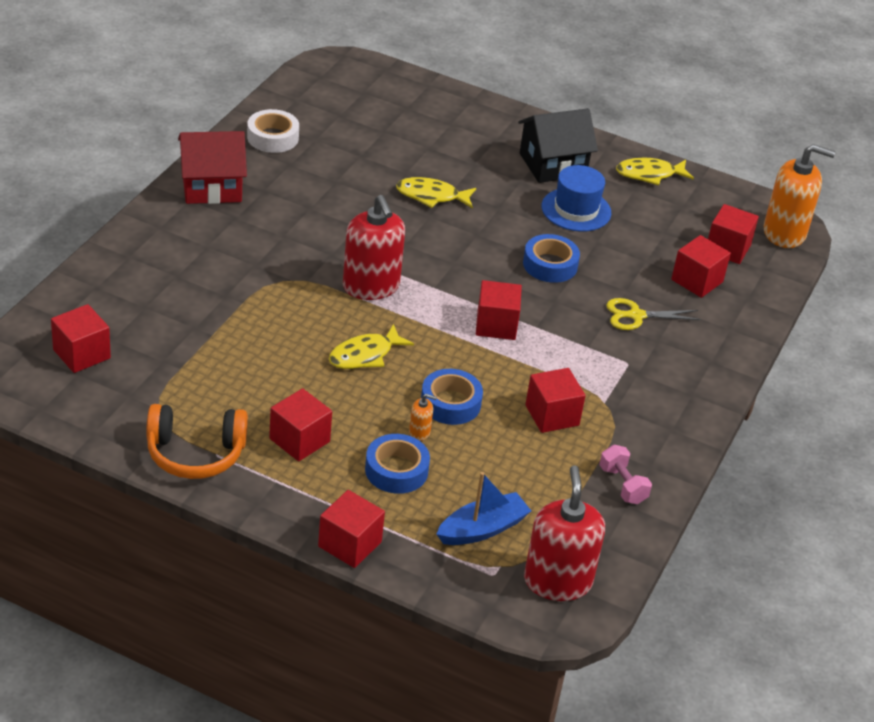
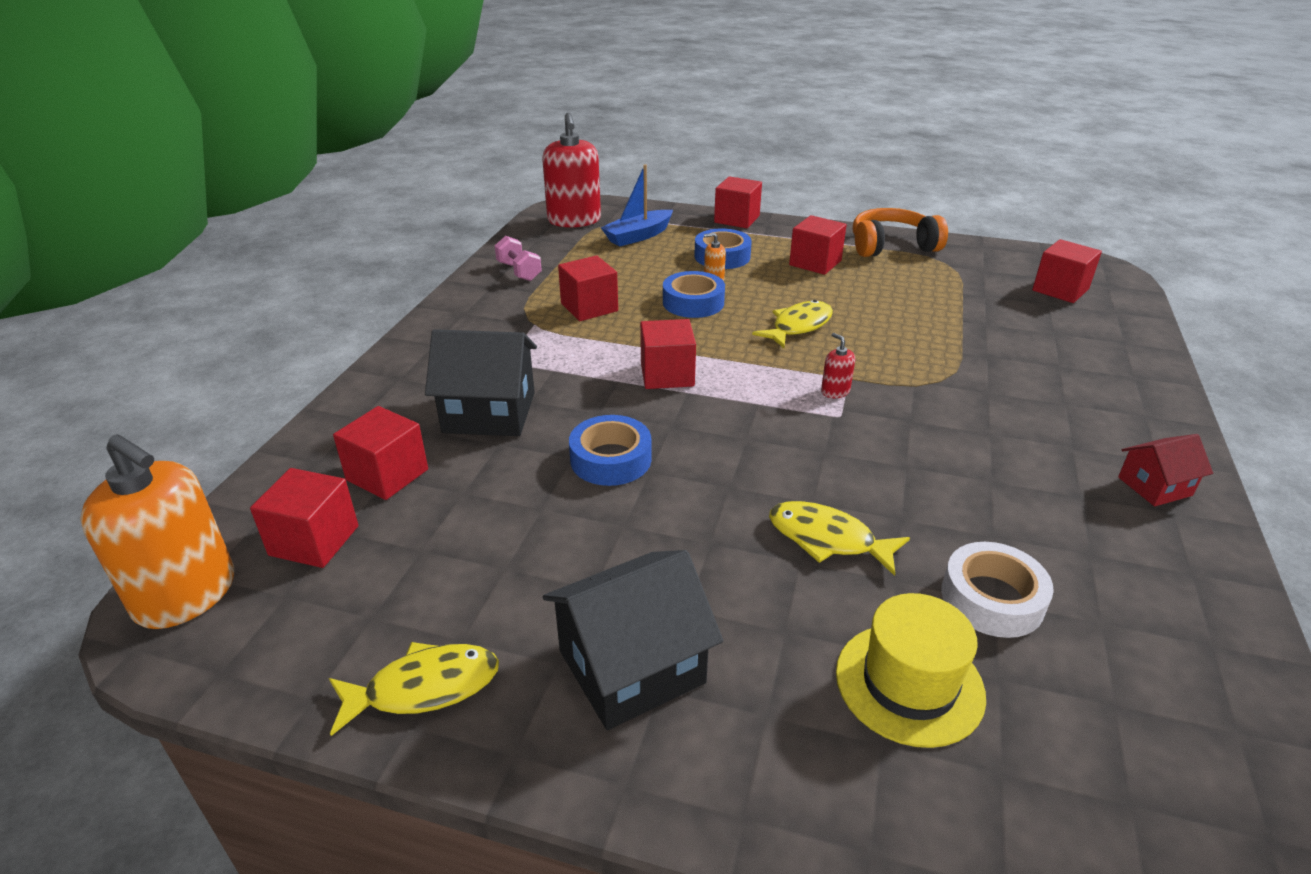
camera: 175 degrees right, 5 degrees down
(212, 187) = (1154, 486): red house -> red house, size x0.56
(272, 137) = (1173, 607): white tape -> white tape (992, 599)
(371, 286) = (835, 391): red soap dispenser -> red soap dispenser, size x0.42
(426, 137) = (909, 683): none -> yellow hat
(431, 196) = (827, 539): yellow fish -> yellow fish turned 150 degrees counterclockwise
(576, 210) = (577, 564): blue hat -> none
(635, 316) = (489, 412): yellow scissors -> black house
(784, 233) = (186, 595): orange soap dispenser -> orange soap dispenser turned 150 degrees counterclockwise

